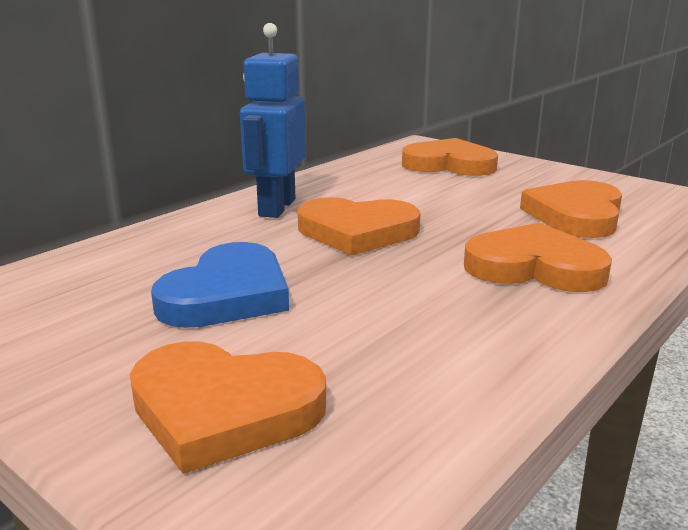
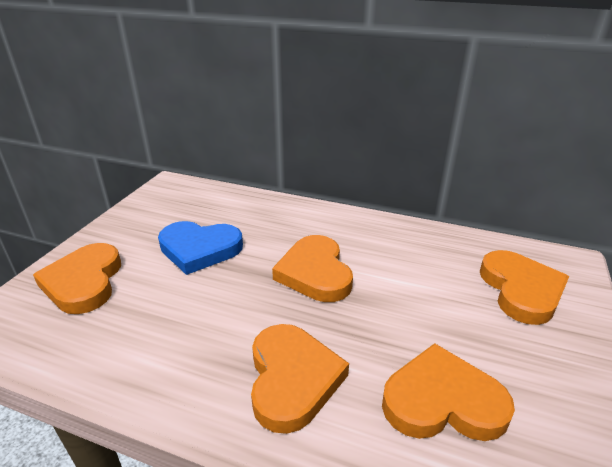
camera: 70 degrees right, 10 degrees up
(276, 207) = (338, 229): blue robot -> none

